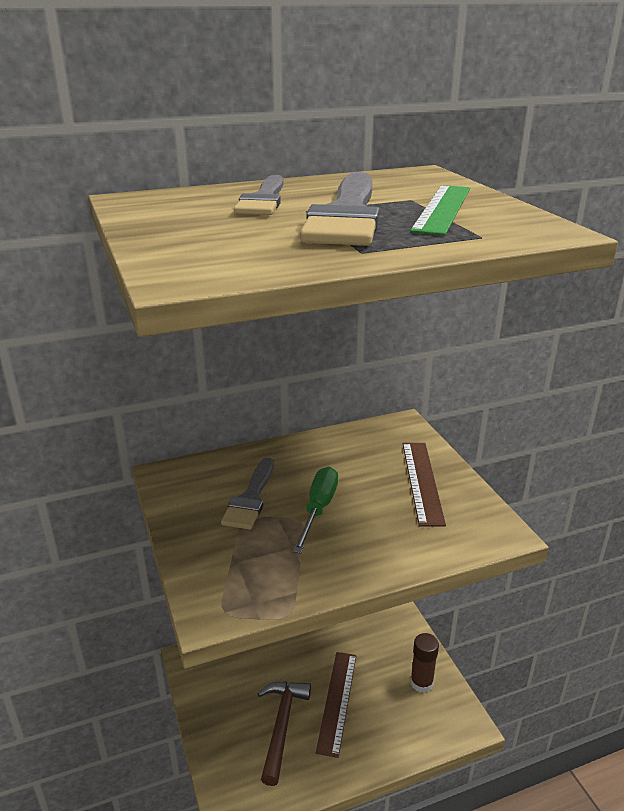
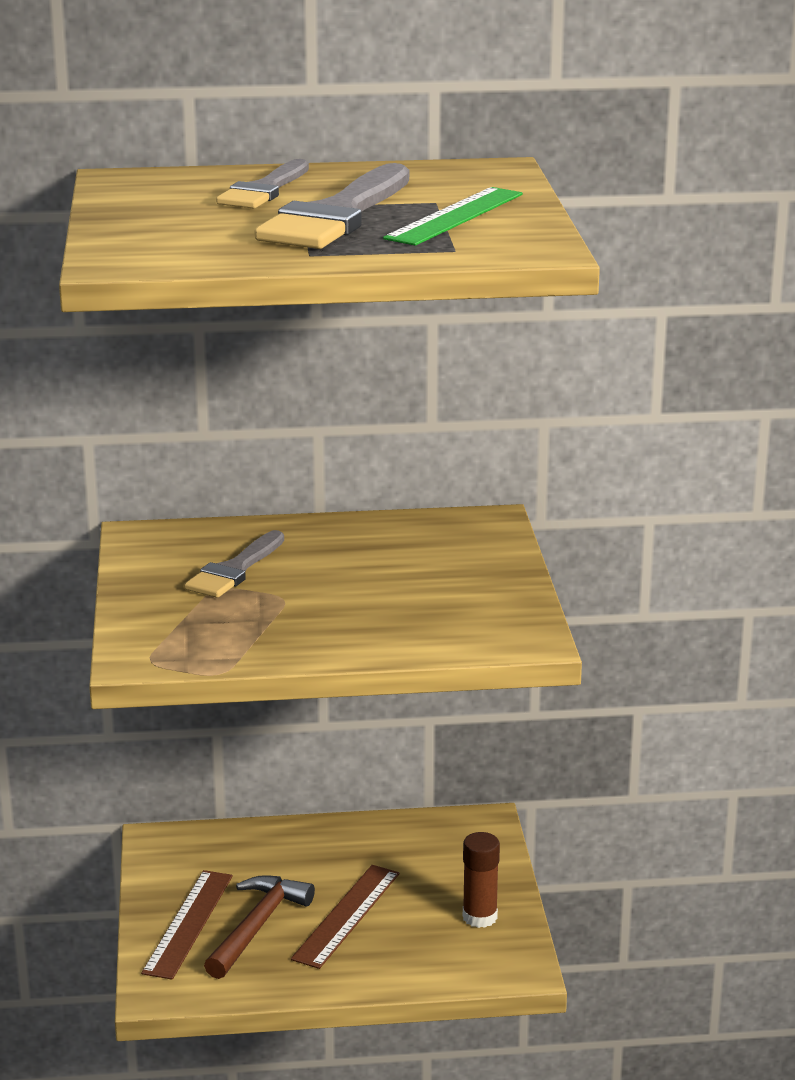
camera: 15 degrees right, 5 degrees down
(318, 509) = (313, 590): green screwdriver -> none
(422, 482) = (468, 581): brown ruler -> brown ruler (188, 923)

